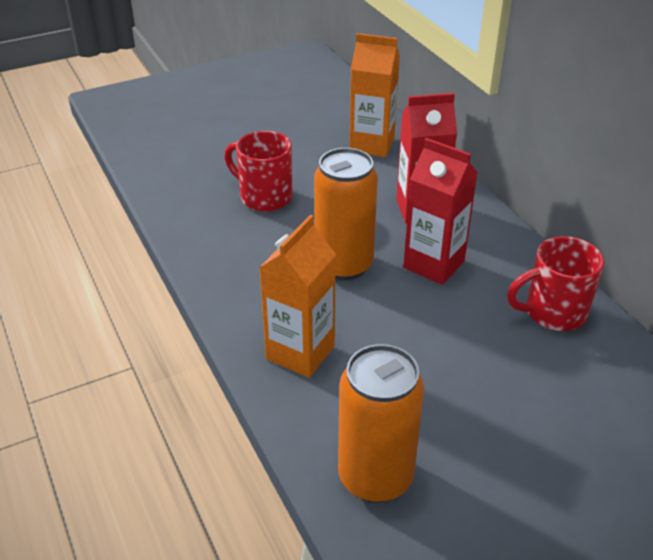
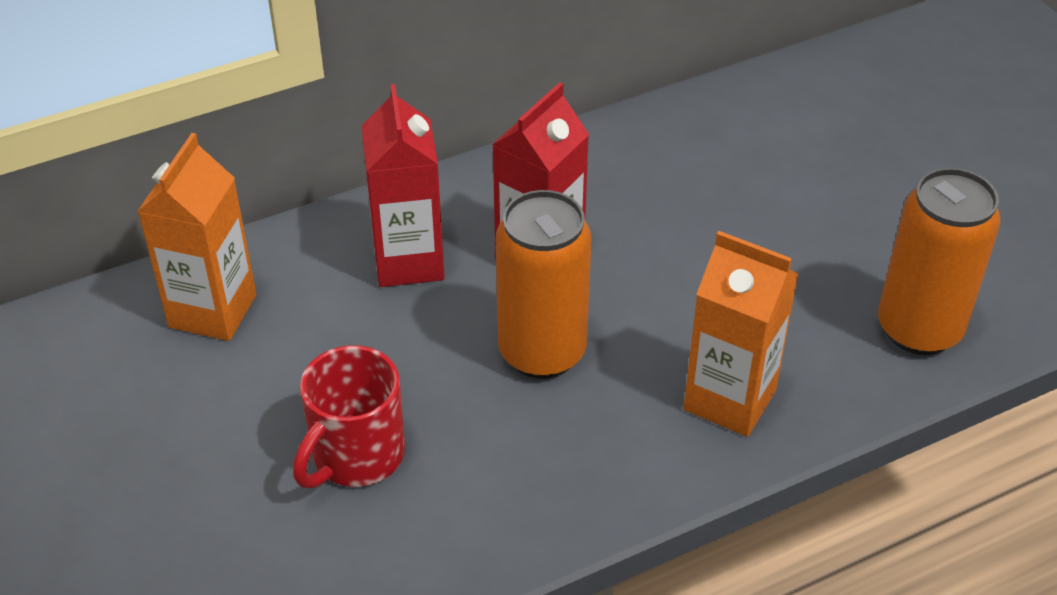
camera: 90 degrees left, 5 degrees up
(553, 313) = (632, 157): red mug -> none

